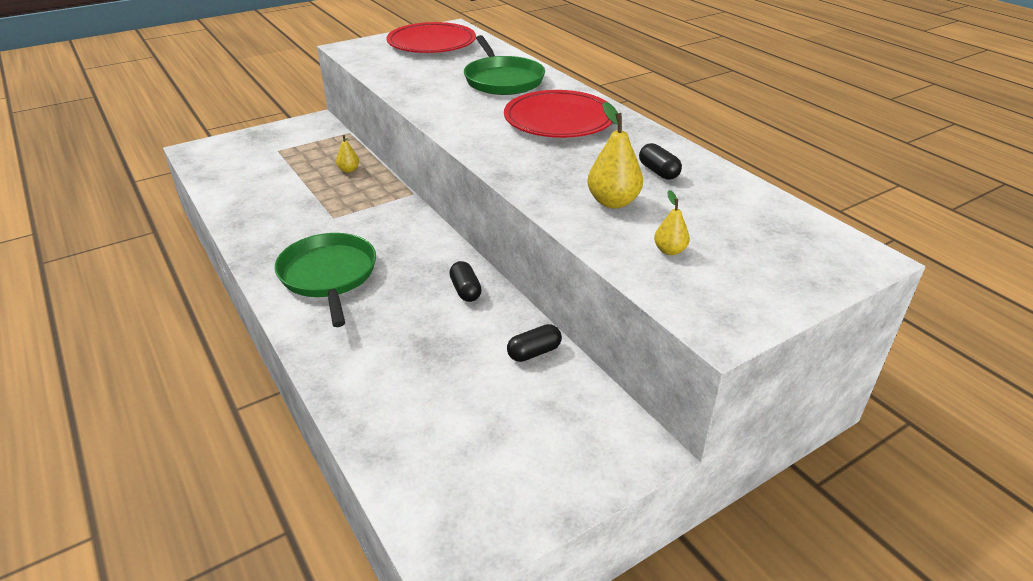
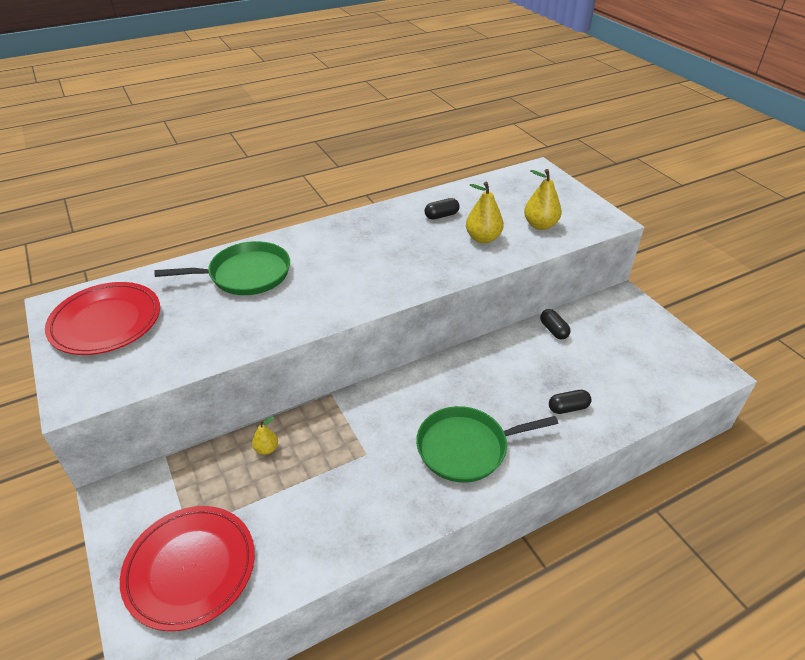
camera: 85 degrees left, 5 degrees up
(465, 290) = (487, 360): black capsule -> black capsule (568, 408)
(559, 120) = (346, 249): red plate -> red plate (190, 568)
(669, 250) = (540, 225): yellow pear -> yellow pear, size x1.76

